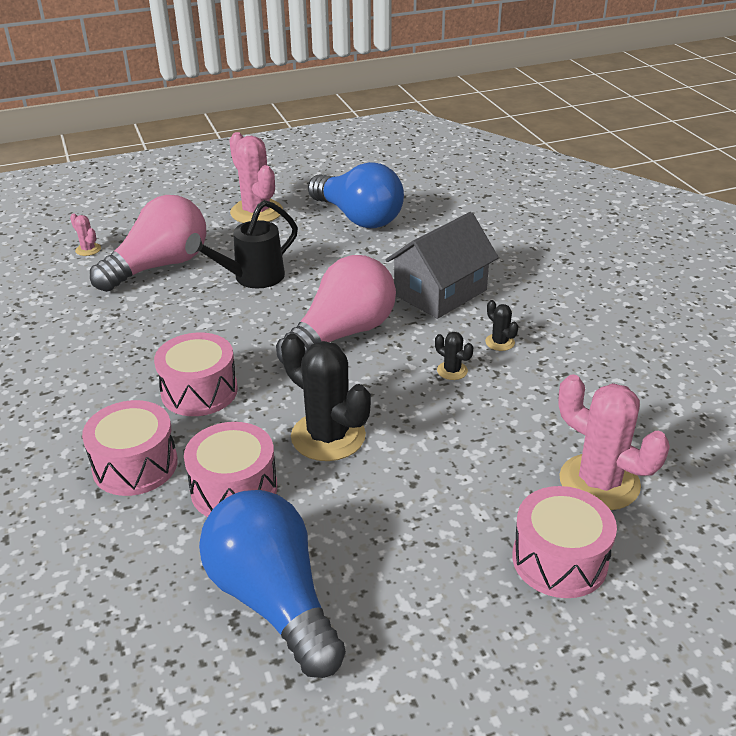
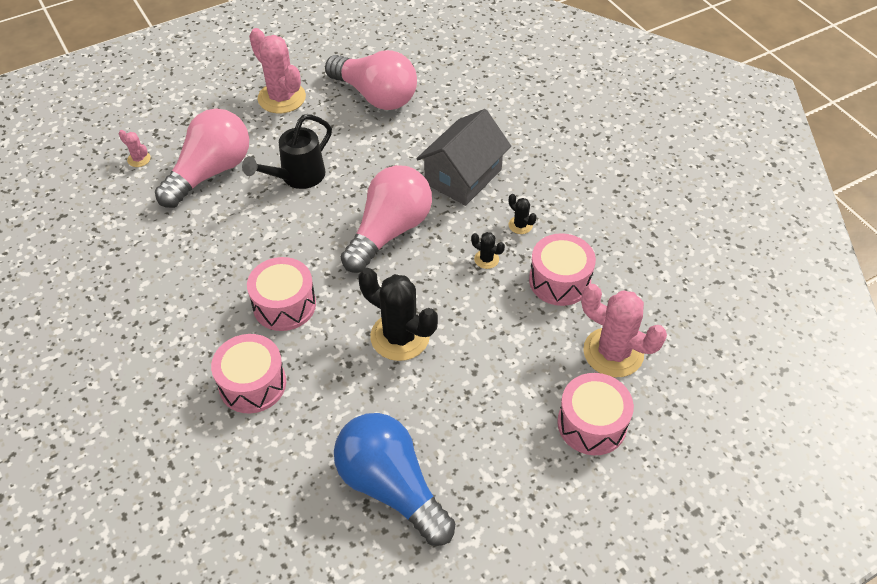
camera: 10 degrees left, 15 degrees up
(234, 489) = (337, 395): pink drum -> pink drum (559, 281)
(358, 217) = (375, 96): blue light bulb -> pink light bulb

